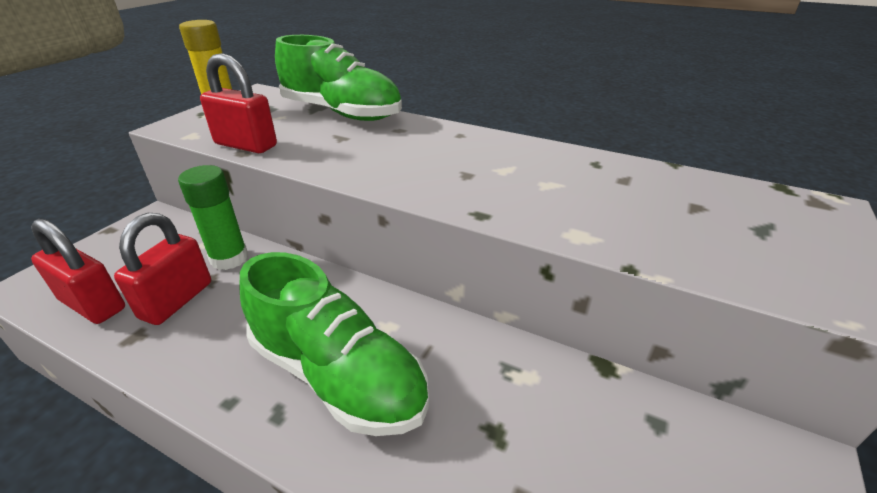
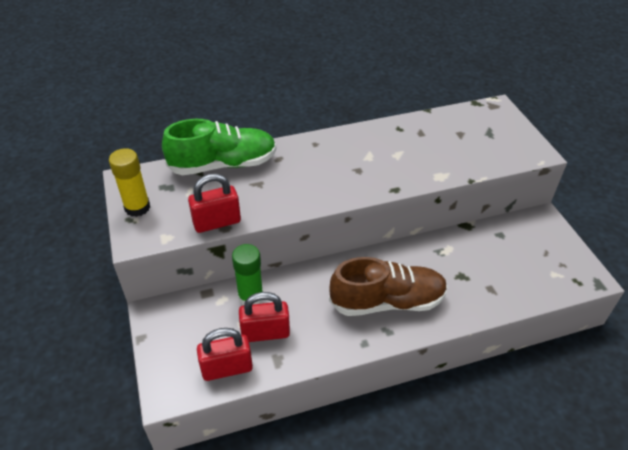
camera: 45 degrees left, 10 degrees up
(177, 300) = (265, 333): red padlock -> red padlock turned 75 degrees counterclockwise
(338, 375) = (387, 301): green shoe -> brown shoe

